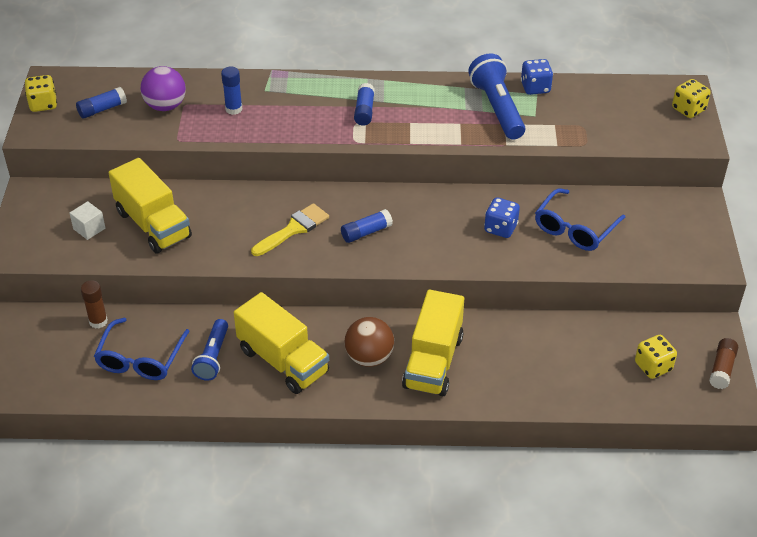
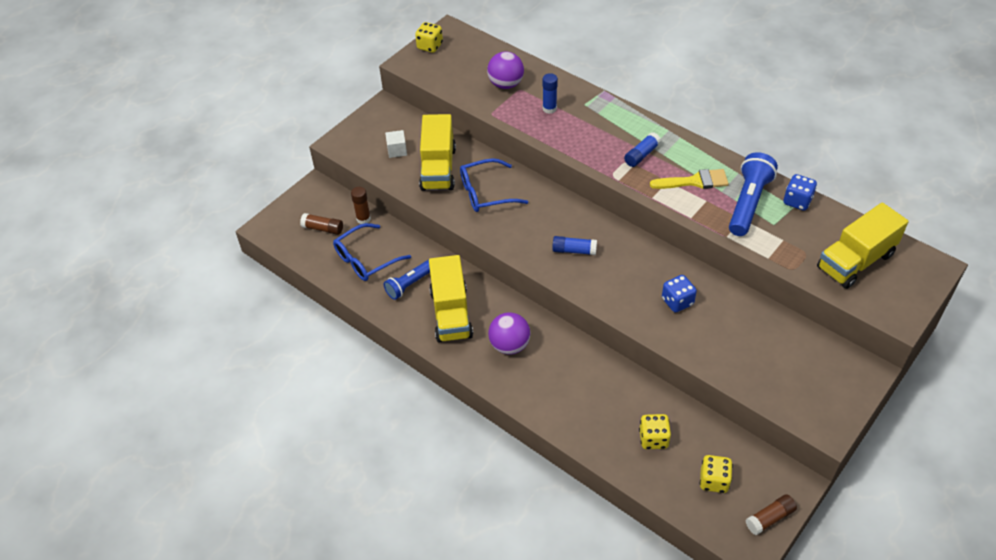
camera: 40 degrees right, 5 degrees up
(60, 354) = (323, 228): none -> brown glue stick
(102, 109) = (463, 67): blue glue stick -> none
(293, 229) = (526, 221): yellow brush -> yellow brush (694, 181)
(369, 357) = (509, 345): brown ball -> purple ball
(433, 362) = (550, 375): yellow truck -> yellow truck (855, 261)
(574, 228) = (736, 334): blue glasses -> blue glasses (486, 193)
(688, 109) = (917, 285): yellow dice -> yellow dice (653, 439)

